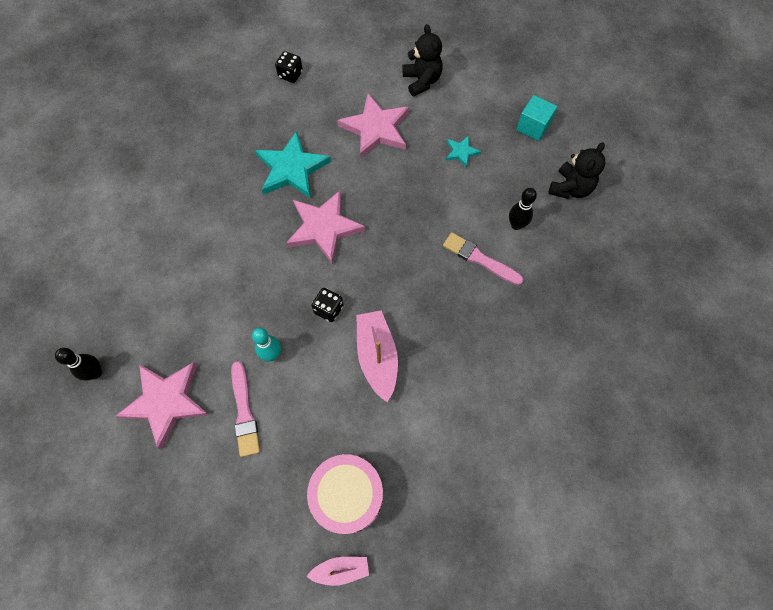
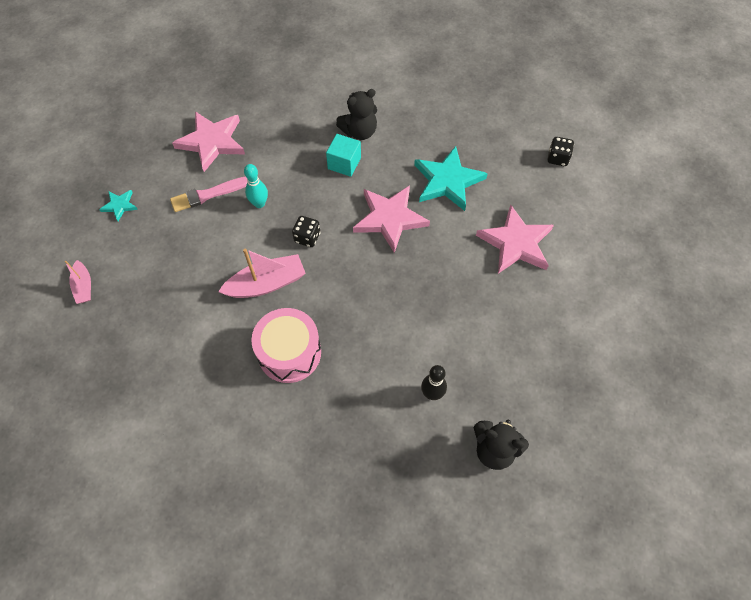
camera: 80 degrees right, 5 degrees down
(96, 372) = (231, 93): black bowling pin -> none
(347, 495) = (142, 281): pink drum -> pink drum (289, 352)
(422, 81) = (593, 276): black teddy bear -> black teddy bear (359, 132)
(461, 152) = (510, 328): turquoise star -> turquoise star (119, 205)
(479, 259) = (383, 361): pink brush -> none
(533, 127) = (568, 400): turquoise cube -> turquoise cube (344, 163)

